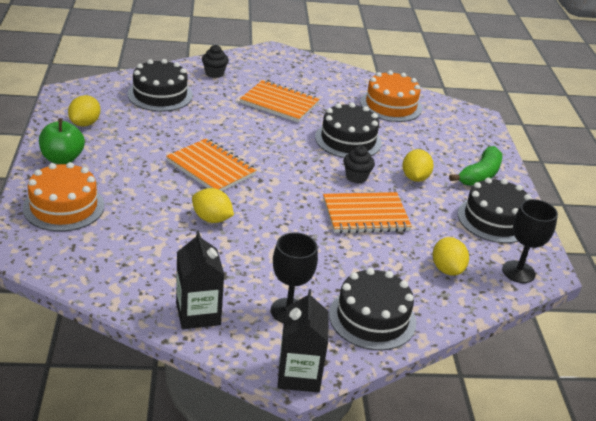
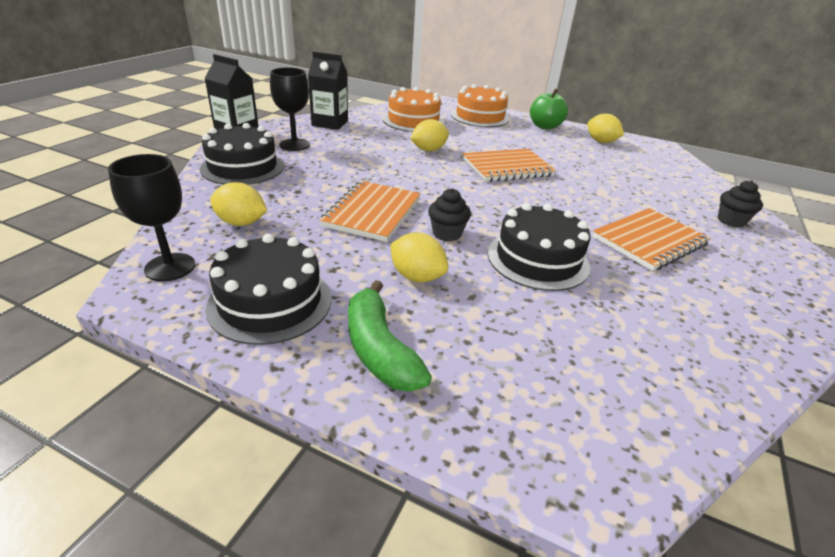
camera: 120 degrees right, 0 degrees up
(160, 95) = (662, 179): black cake -> none
(391, 105) = (651, 350): orange cake -> orange cake (413, 121)

